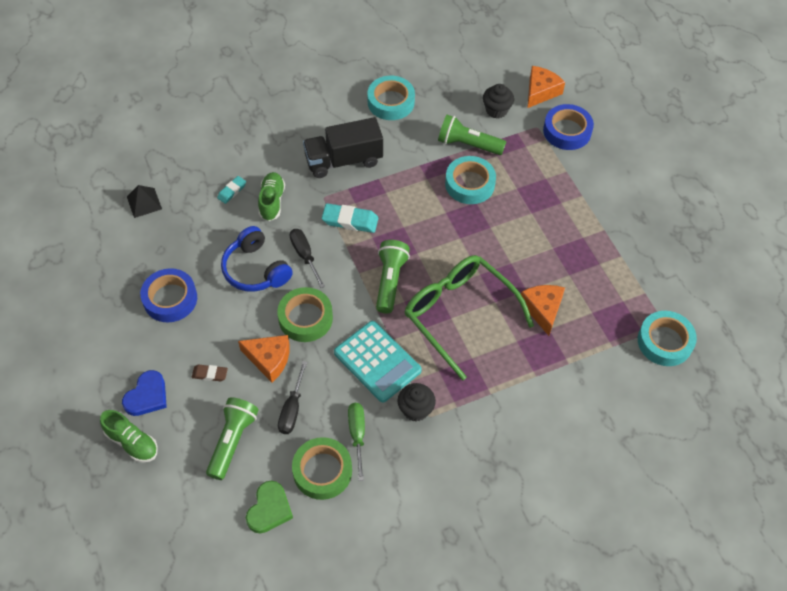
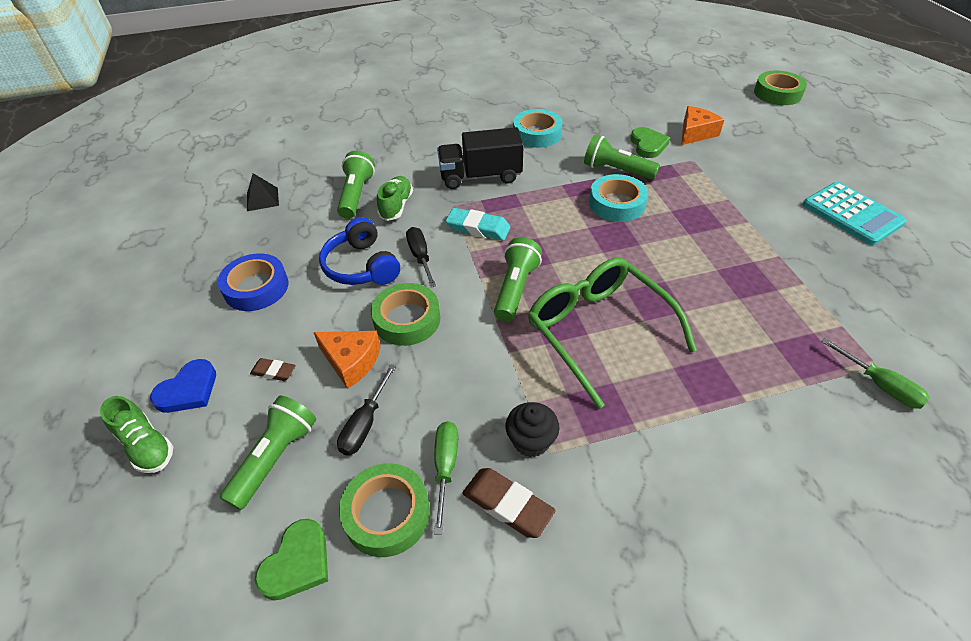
camera: 10 degrees right, 10 degrees down
(232, 191) = (356, 195): turquoise eraser -> green flashlight
(377, 362) = (487, 376): turquoise calculator -> turquoise calculator (852, 214)
(404, 456) = (507, 505): none -> brown eraser
(496, 110) = (648, 145): black cupcake -> green heart
(543, 309) = (707, 334): orange cheese -> none
(567, 131) = (726, 165): blue tape -> none
(621, 32) = (777, 93): none -> green tape
(664, 342) = (880, 386): turquoise tape -> green screwdriver

